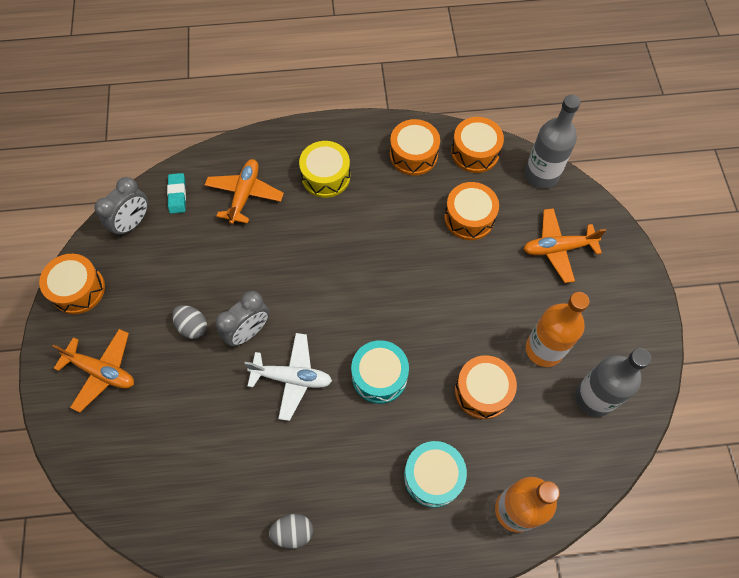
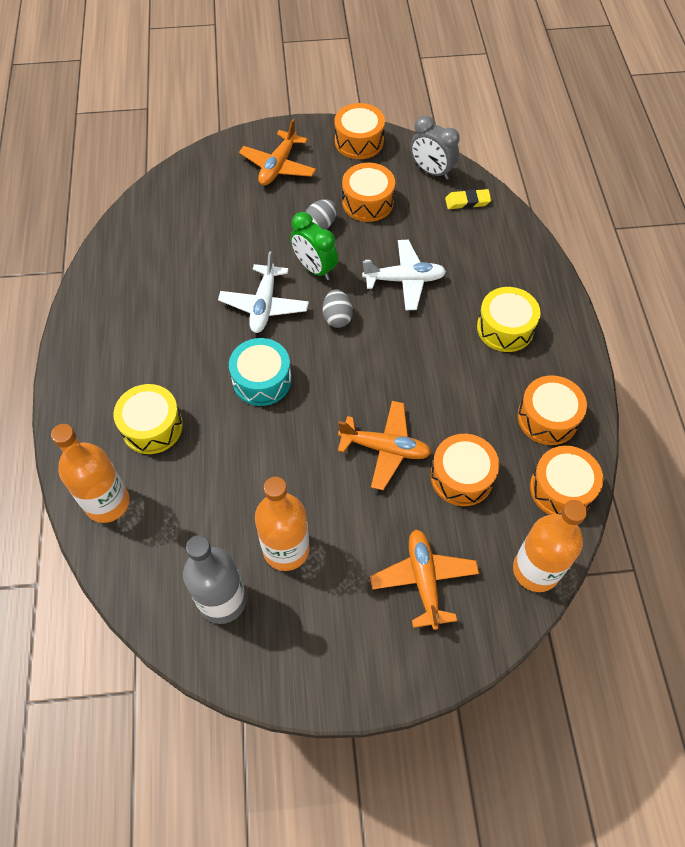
camera: 90 degrees right, 5 degrees down
(177, 195) = (467, 202): turquoise eraser -> yellow eraser
(244, 195) = (473, 256): orange plane -> orange plane (385, 448)
(248, 331) = (314, 268): grey clock -> green clock
(268, 252) = (404, 280): none -> white plane
(293, 532) = (117, 311): grey egg -> grey egg (337, 317)
(433, 476) = (152, 427): turquoise drum -> yellow drum
(482, 391) = (239, 479): orange drum -> orange drum (367, 202)
(541, 175) = (535, 570): grey bottle -> orange bottle

